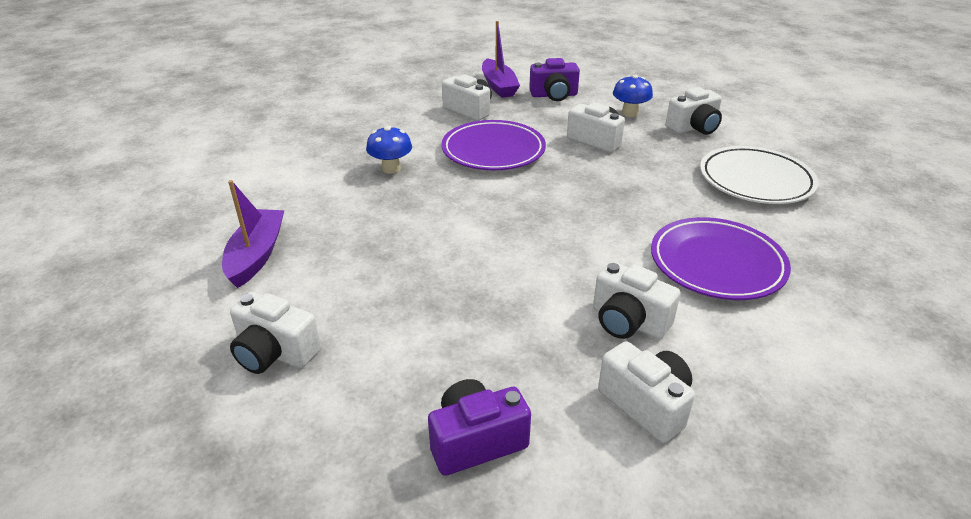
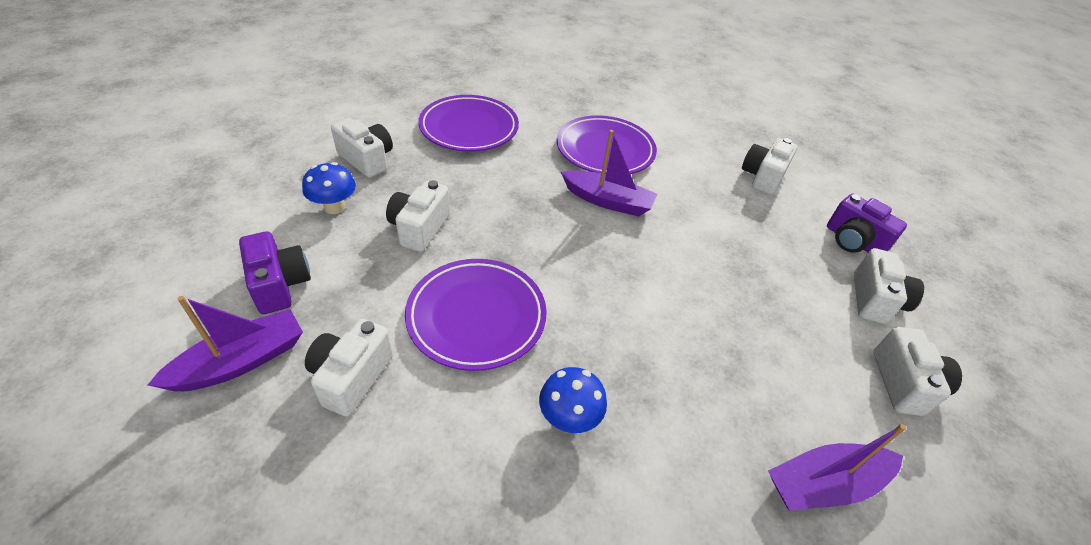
camera: 115 degrees left, 10 degrees up
(613, 240) = (608, 201): none -> purple boat
(628, 321) = (699, 188): white camera -> white camera (875, 300)
(755, 180) = (469, 128): white plate -> purple plate

